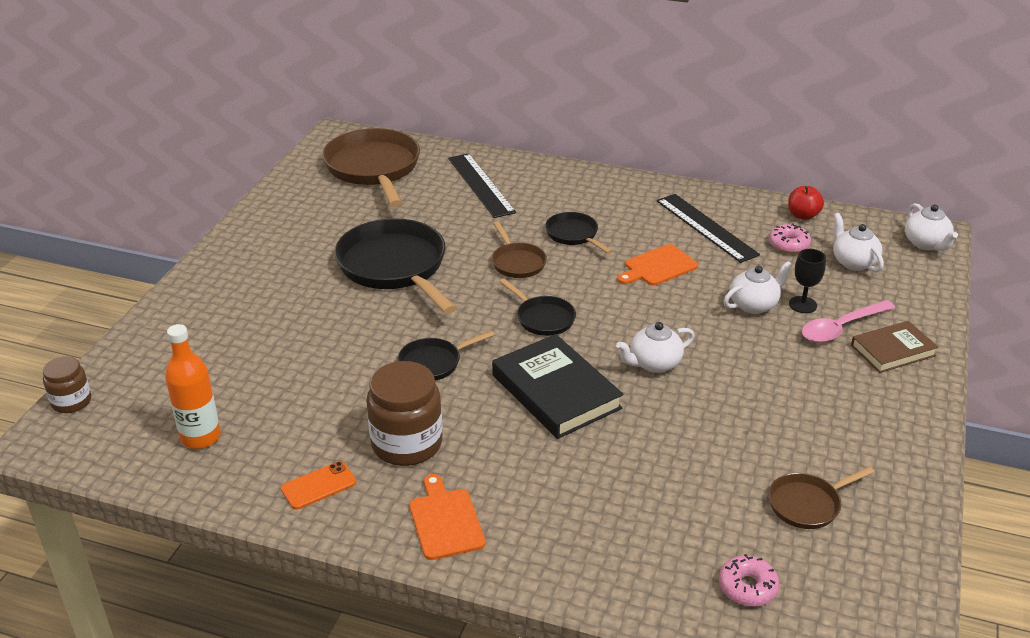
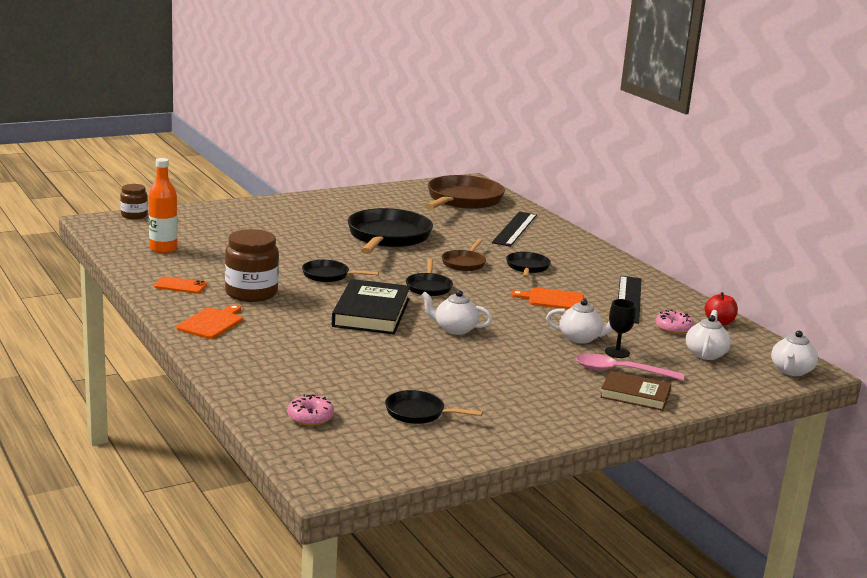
camera: 40 degrees right, 15 degrees down
(808, 504) = (419, 413): brown pan -> black pan

